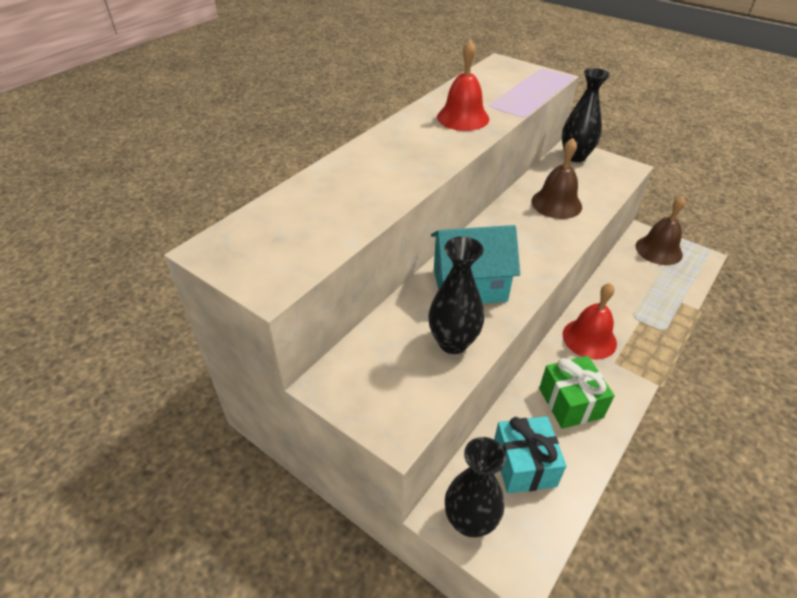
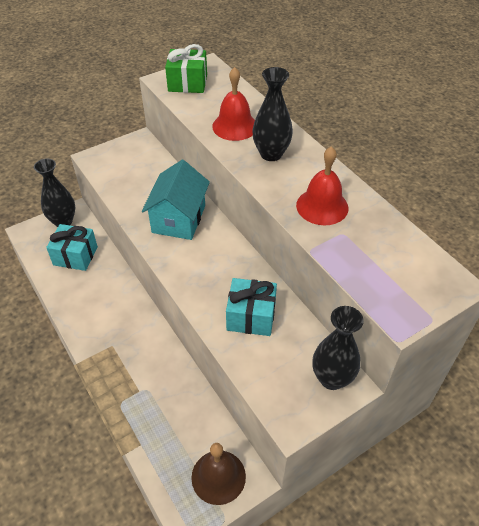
camera: 110 degrees right, 5 degrees up
(453, 342) = (134, 195): black vase -> black vase (271, 154)
(556, 203) = (251, 316): brown bell -> turquoise gift
(570, 403) = (98, 299): green gift -> green gift (187, 83)
(589, 338) = (142, 341): red bell -> red bell (235, 126)

